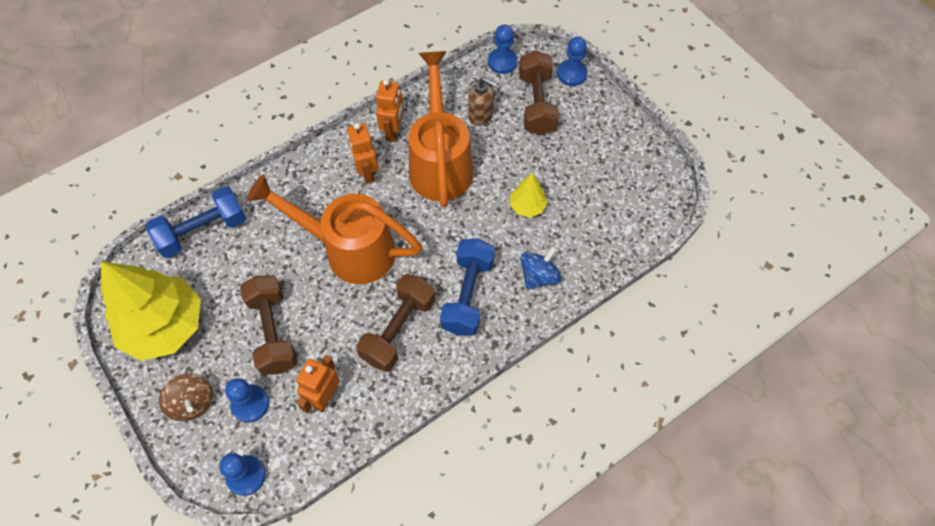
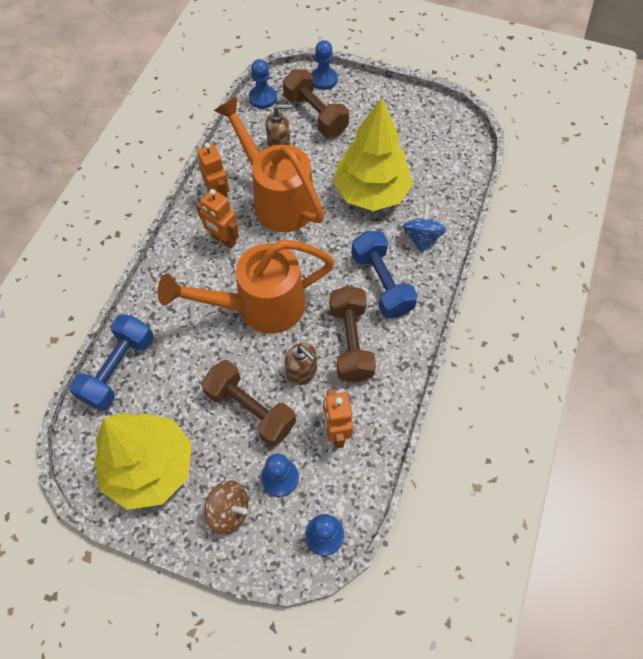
camera: 35 degrees left, 0 degrees up
(337, 328) = (301, 372): none -> brown soap dispenser
(527, 206) = (371, 193): yellow tree -> yellow tree, size x2.21

